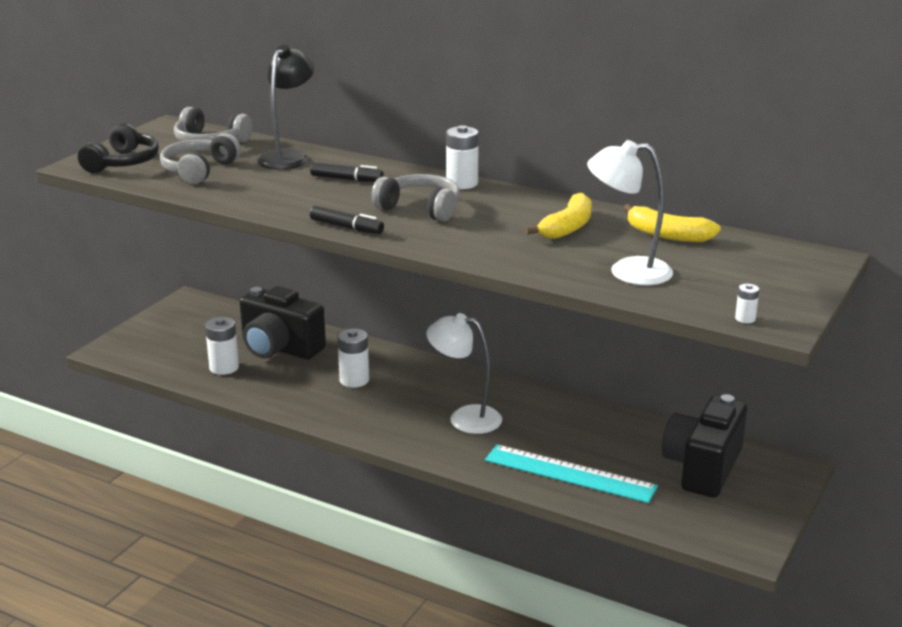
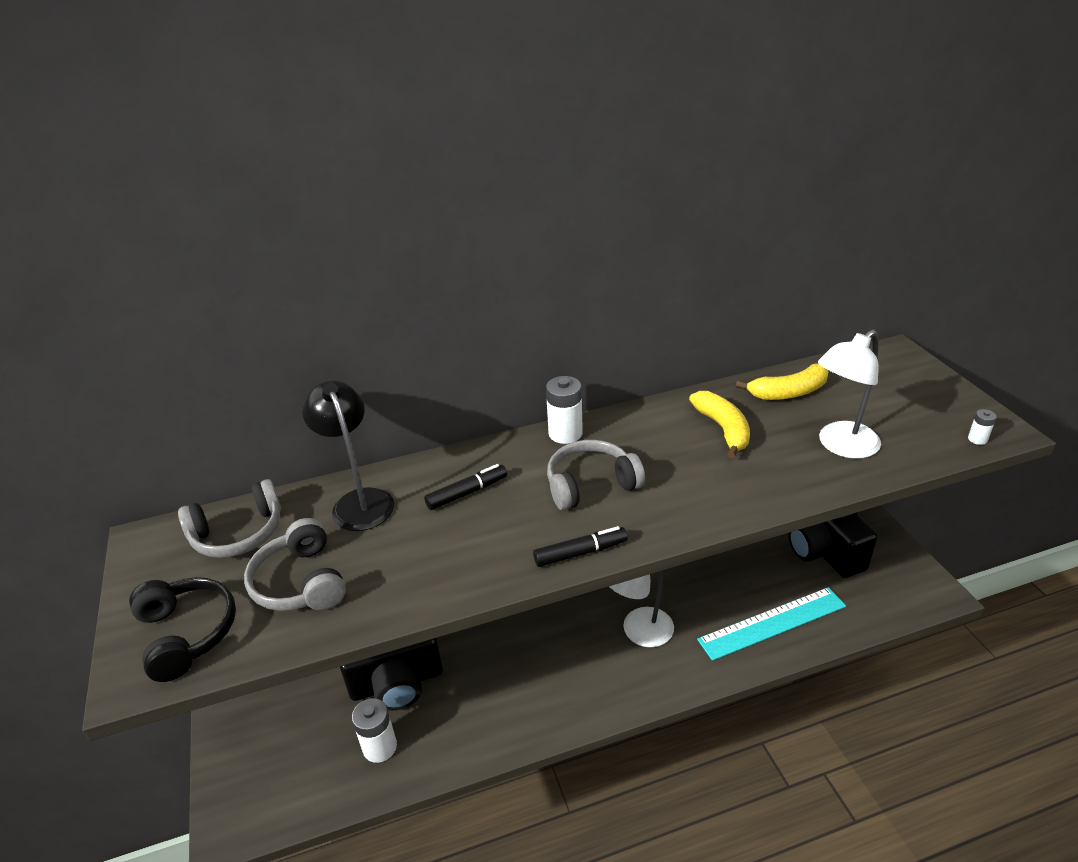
camera: 45 degrees left, 10 degrees up
(354, 380) = (508, 664): white battery -> none

